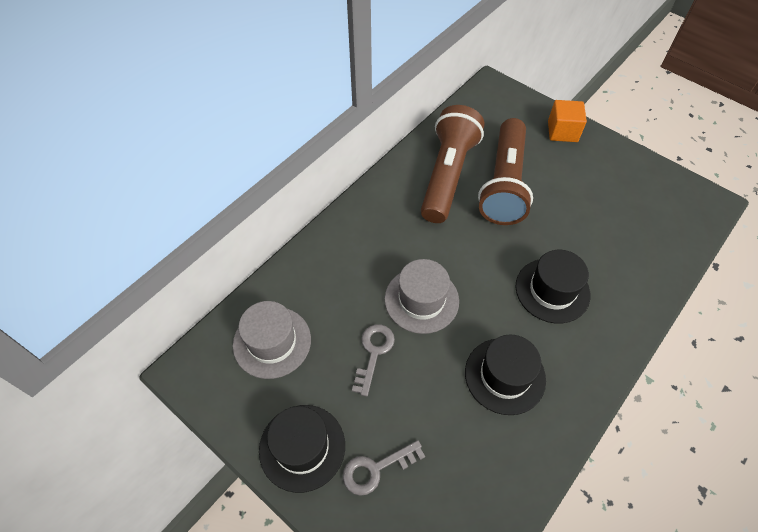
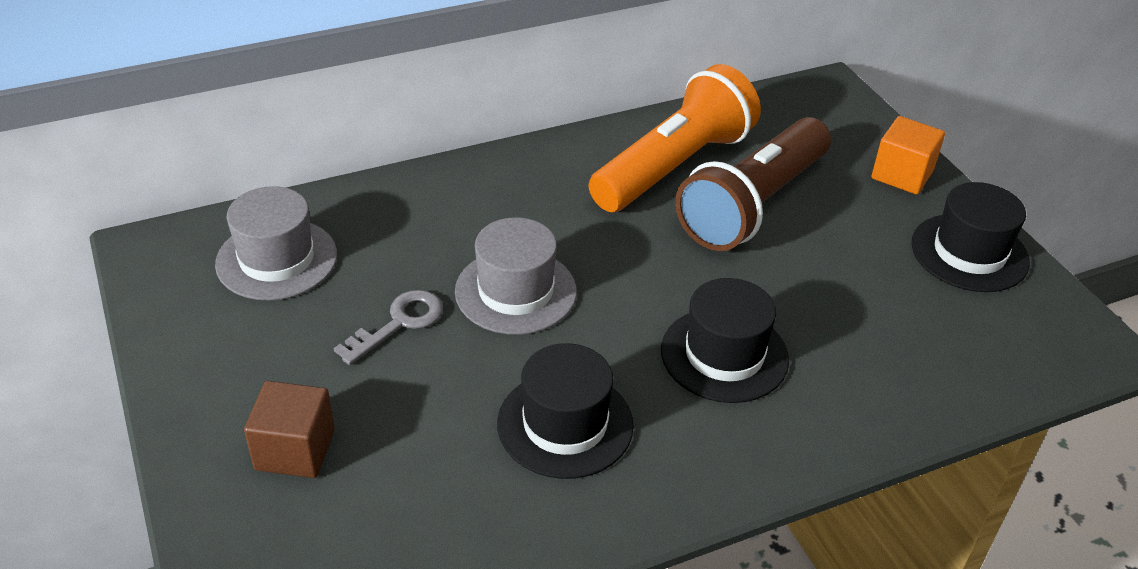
camera: 25 degrees right, 15 degrees down
(302, 447) = (220, 384): black hat -> black hat (969, 253)
(376, 469) = (295, 450): grey key -> brown cube
(448, 175) = (674, 167): brown flashlight -> orange flashlight

